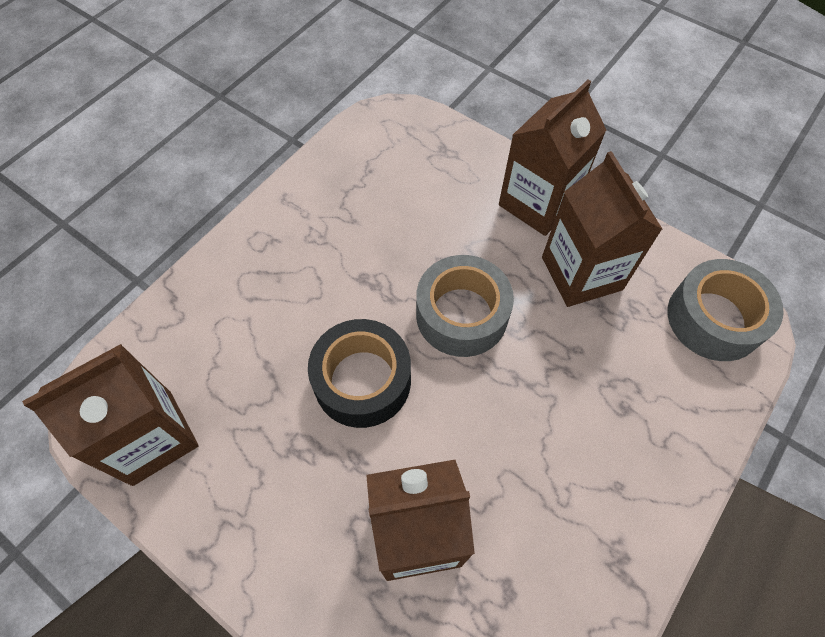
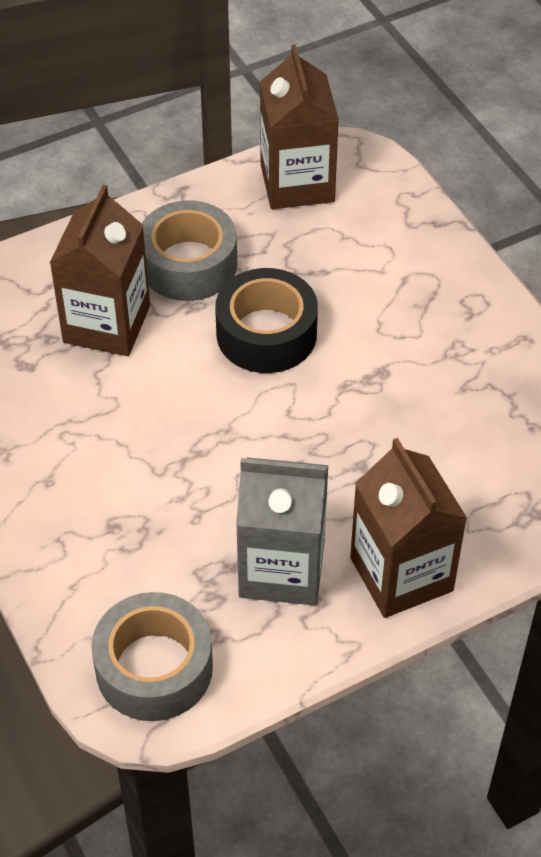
camera: 115 degrees right, 10 degrees down
(461, 314) = (292, 437): grey tape -> grey tape (188, 264)
(581, 273) = (282, 569): brown carton -> grey carton

